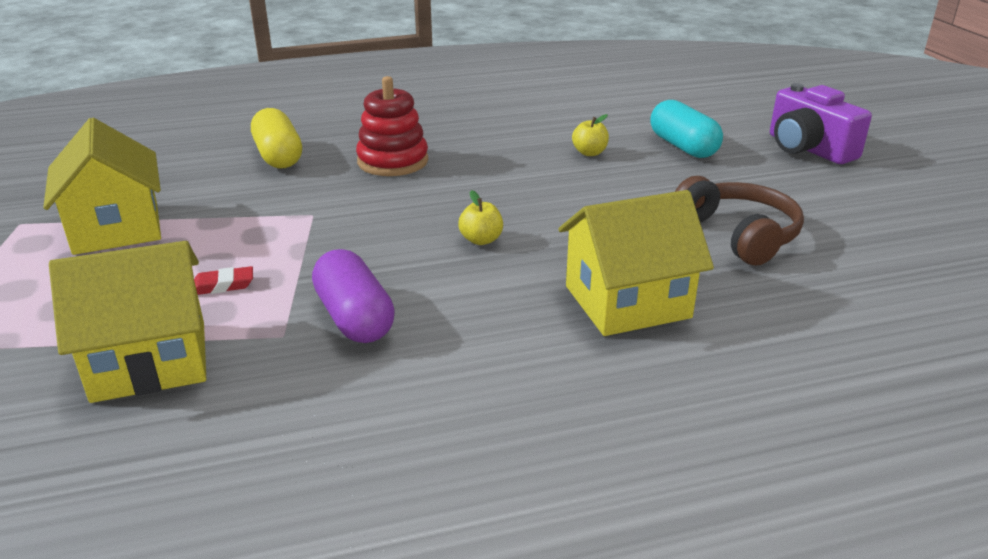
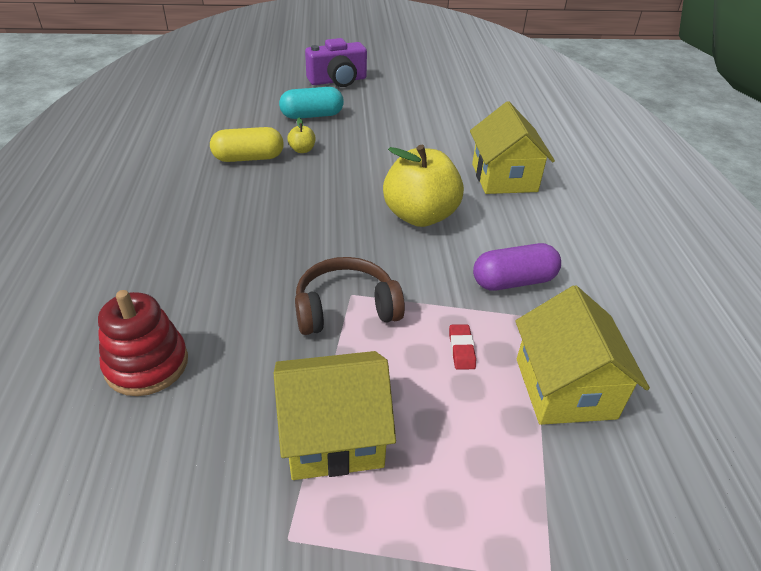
camera: 80 degrees left, 10 degrees up
(278, 156) = (212, 312): yellow capsule -> yellow capsule (248, 158)
(393, 161) = (266, 241): red stacking toy -> red stacking toy (147, 364)
(481, 240) = (420, 216): yellow apple -> yellow apple, size x2.43
(738, 234) = (437, 128): brown headphones -> brown headphones (346, 308)

